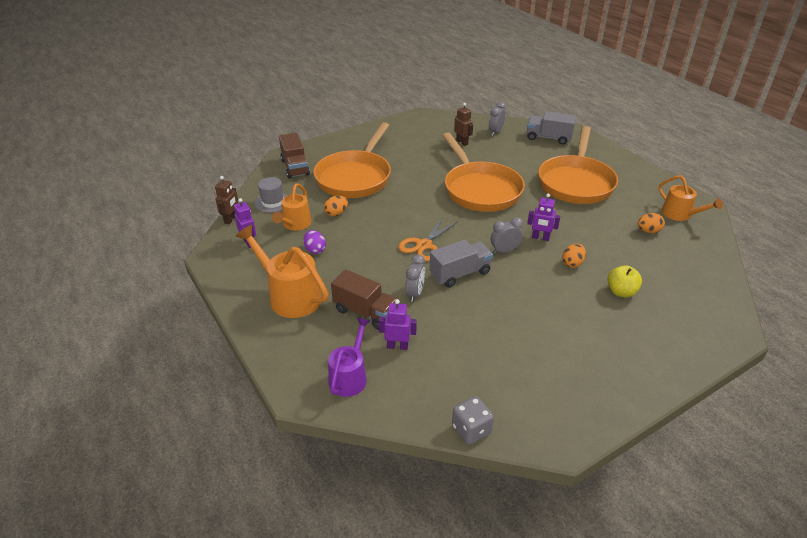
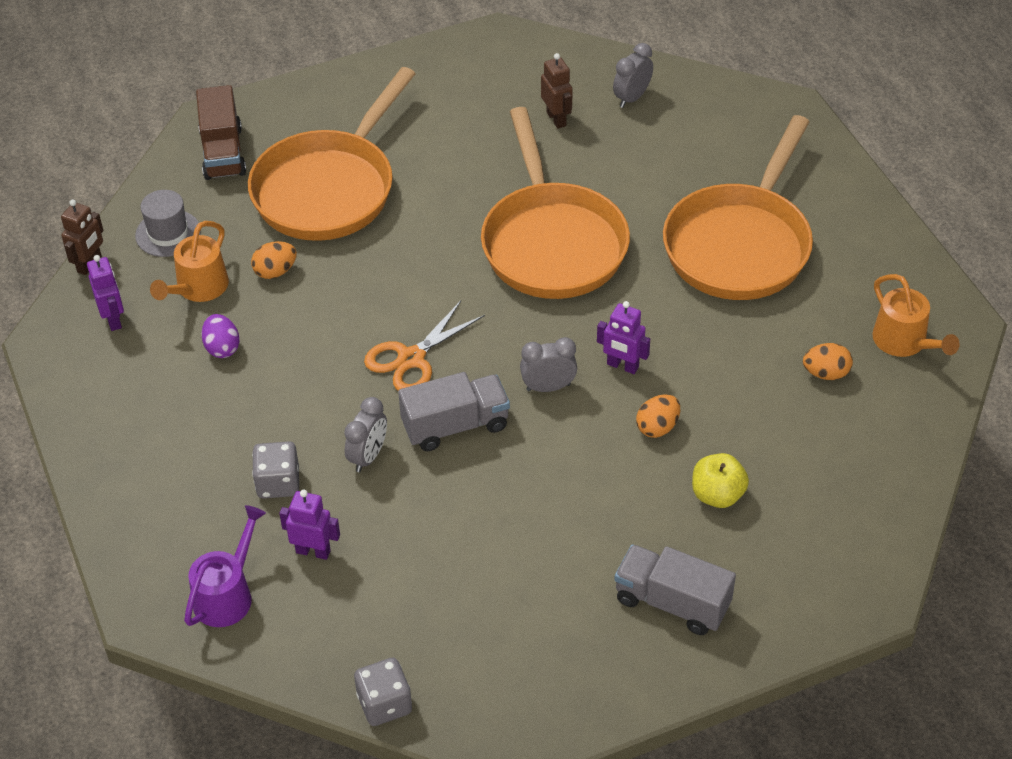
camera: 10 degrees right, 10 degrees up
(290, 296) = (163, 437): orange watering can -> none
(365, 312) = (278, 483): brown truck -> grey dice
(548, 138) = (732, 124): grey truck -> grey truck (672, 602)

